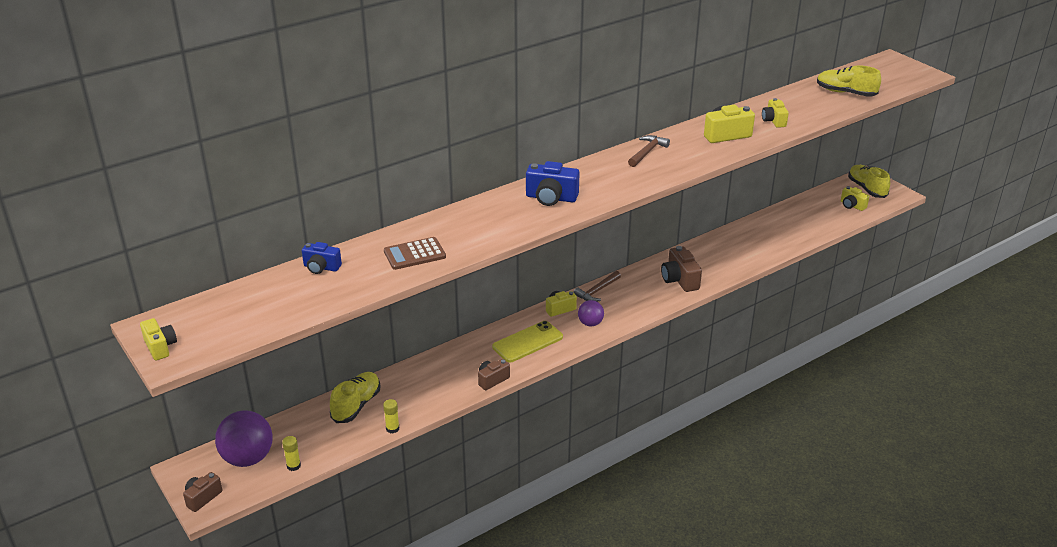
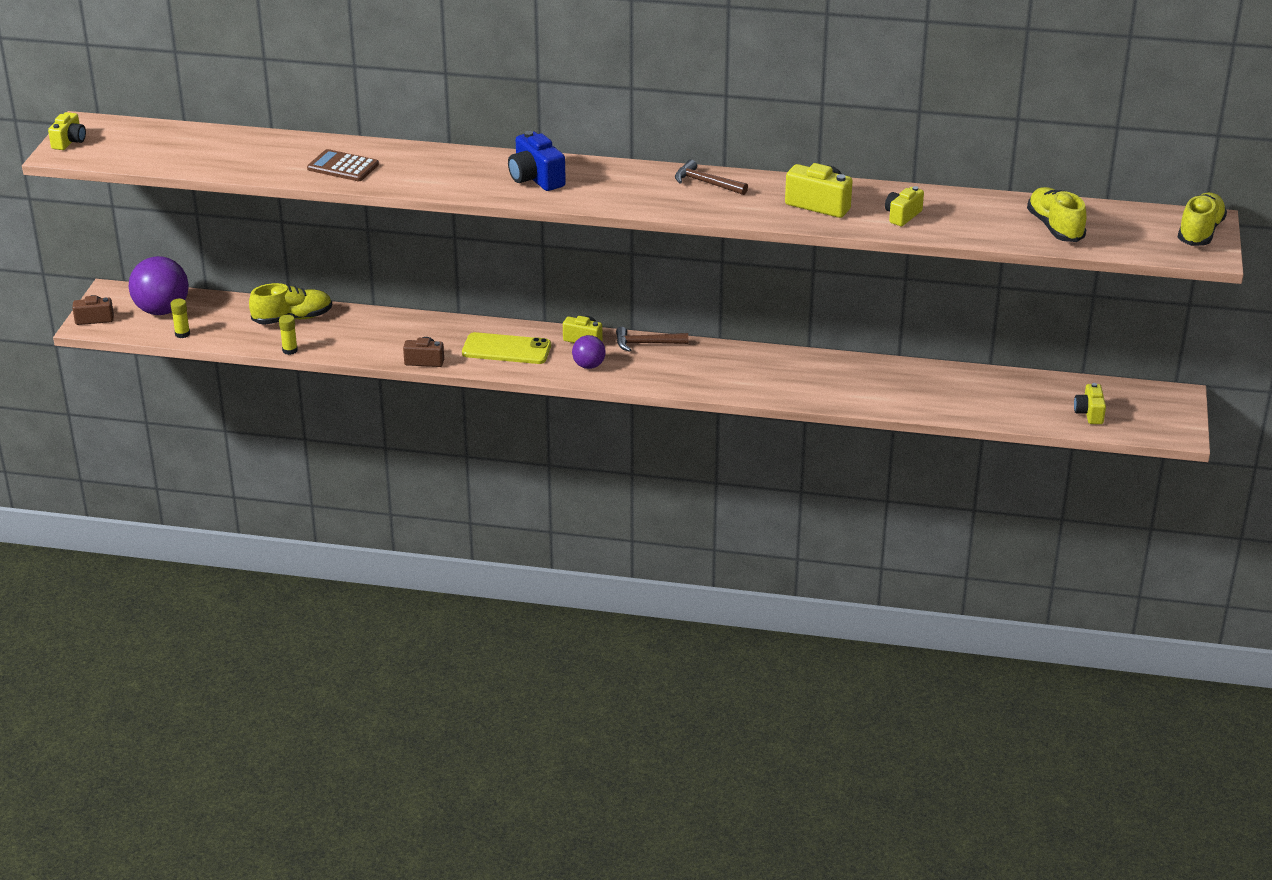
camera: 45 degrees right, 0 degrees up
(321, 267) = (261, 142): blue camera -> none
(647, 152) = (706, 183): brown hammer -> brown hammer turned 135 degrees counterclockwise
(679, 280) = (745, 377): brown camera -> none
(866, 189) = (1148, 407): yellow shoe -> yellow shoe (1200, 232)

